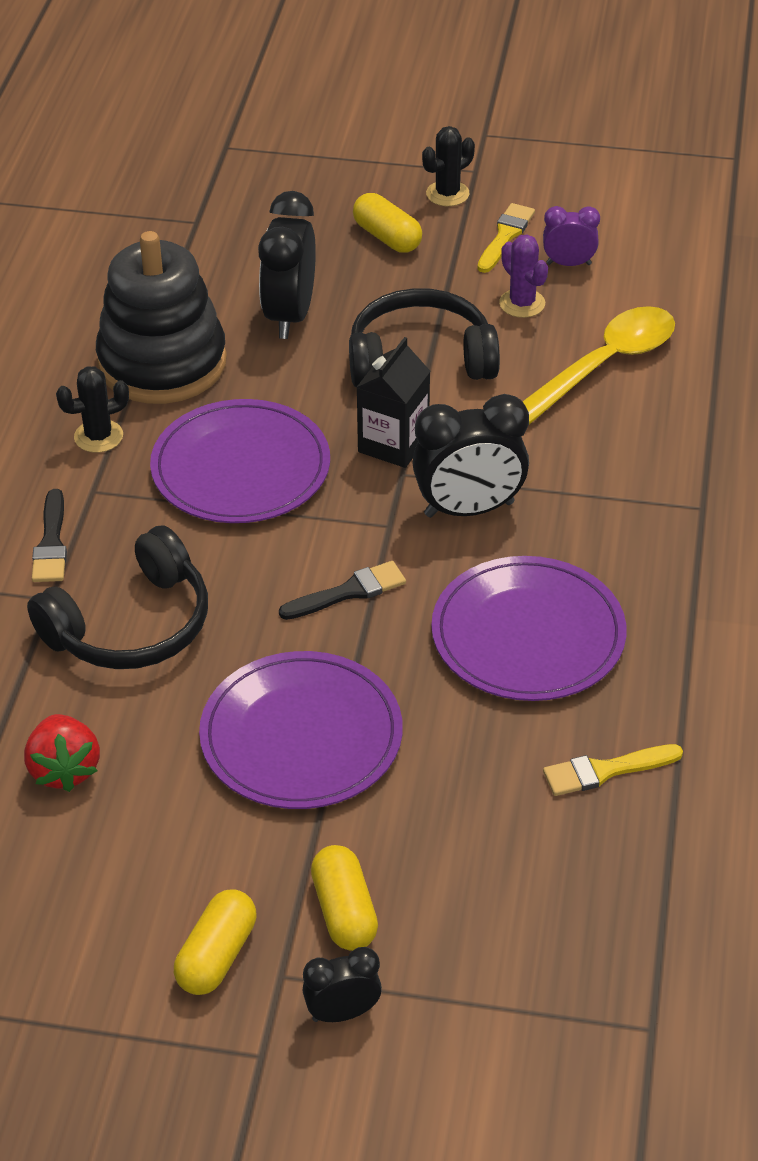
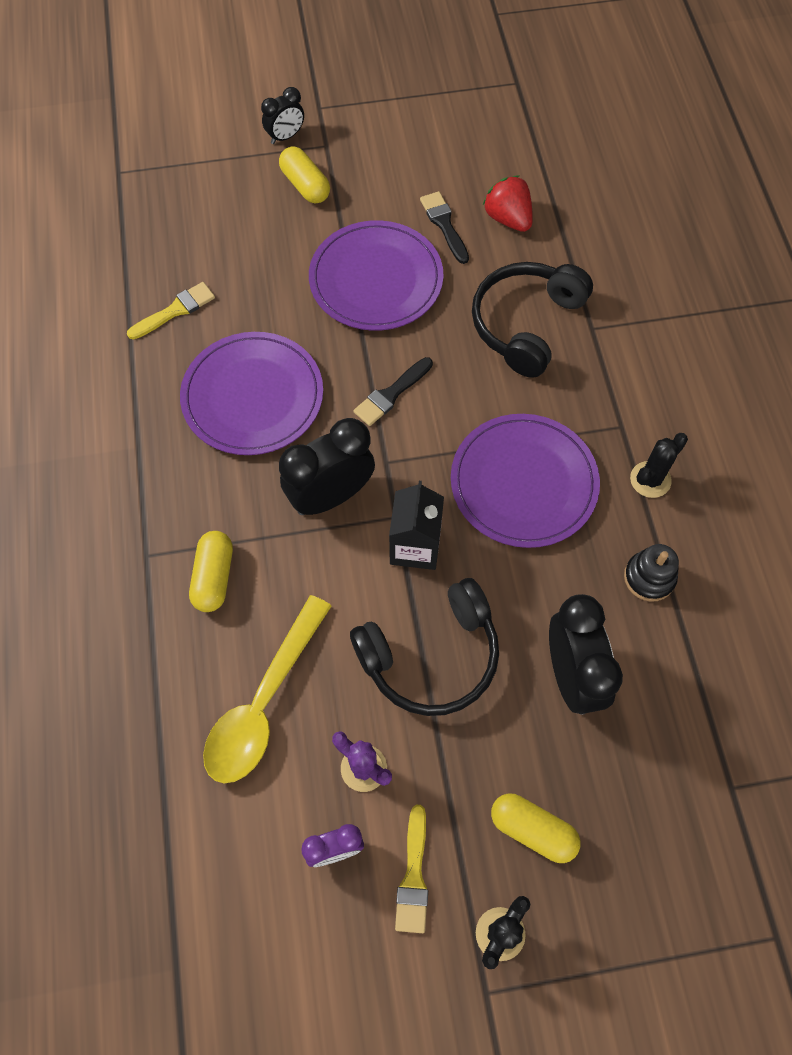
camera: 160 degrees right, 20 degrees up
(51, 543) = (621, 372): black brush -> black brush (444, 224)
(162, 363) = (649, 577): black stacking toy -> black stacking toy, size x0.44
(216, 956) = (365, 145): yellow capsule -> yellow capsule (214, 577)

